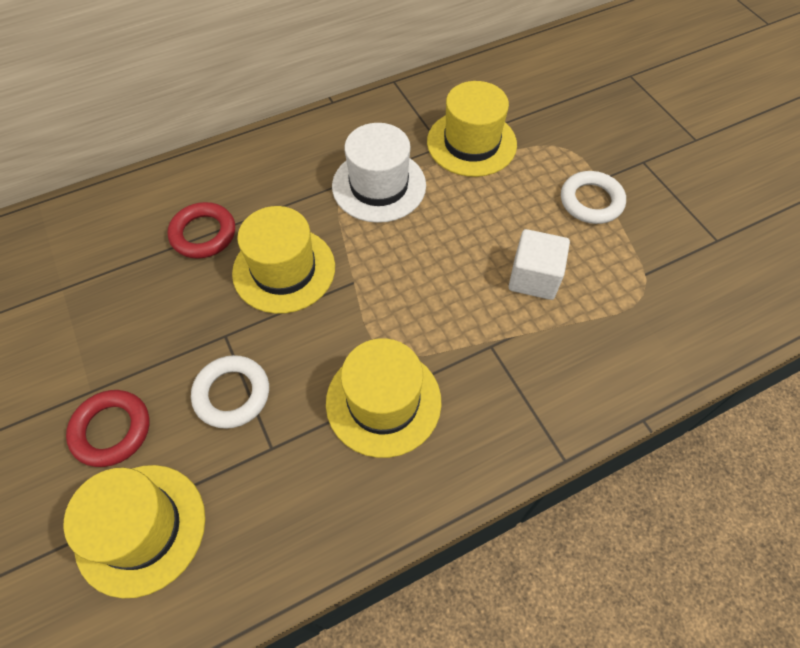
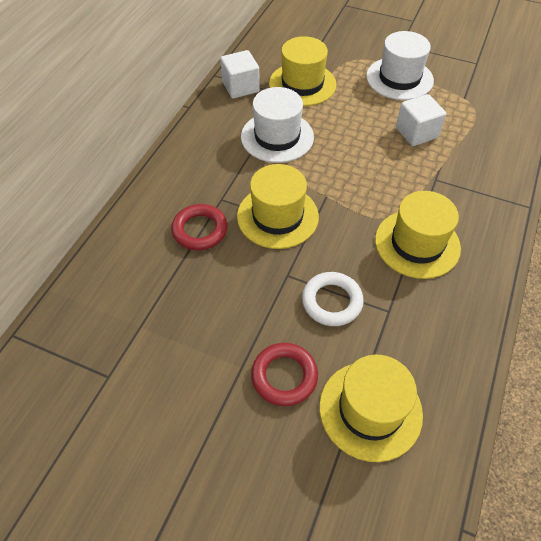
camera: 40 degrees left, 5 degrees down
(404, 109) = (240, 87): none -> white cube
(591, 201) = (399, 78): white ring -> white hat

